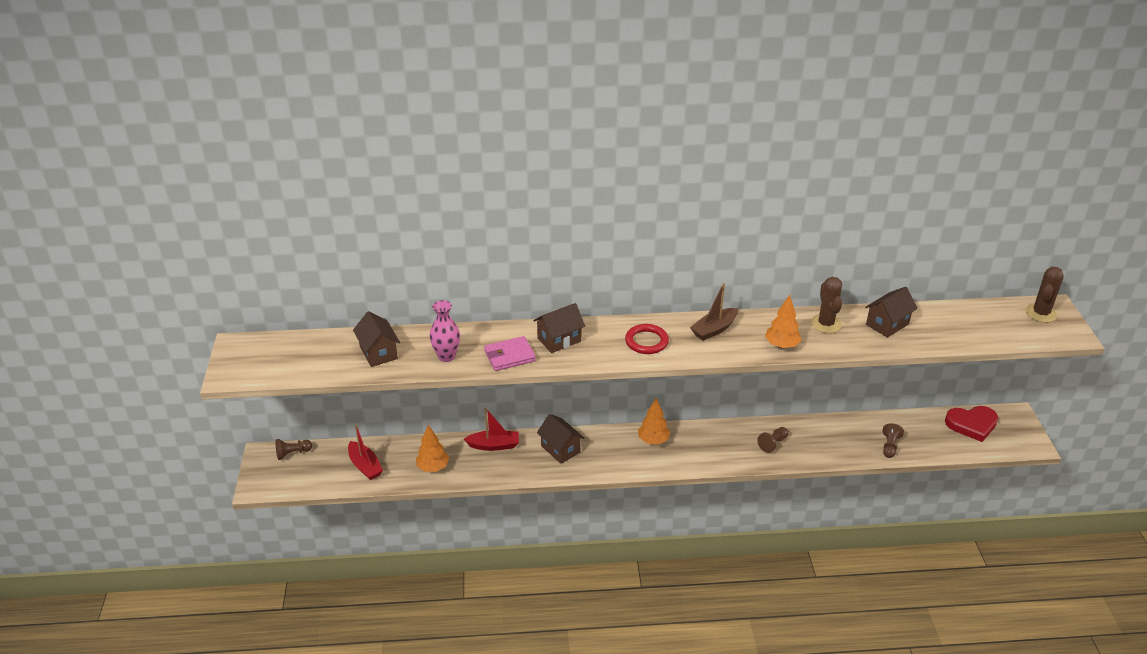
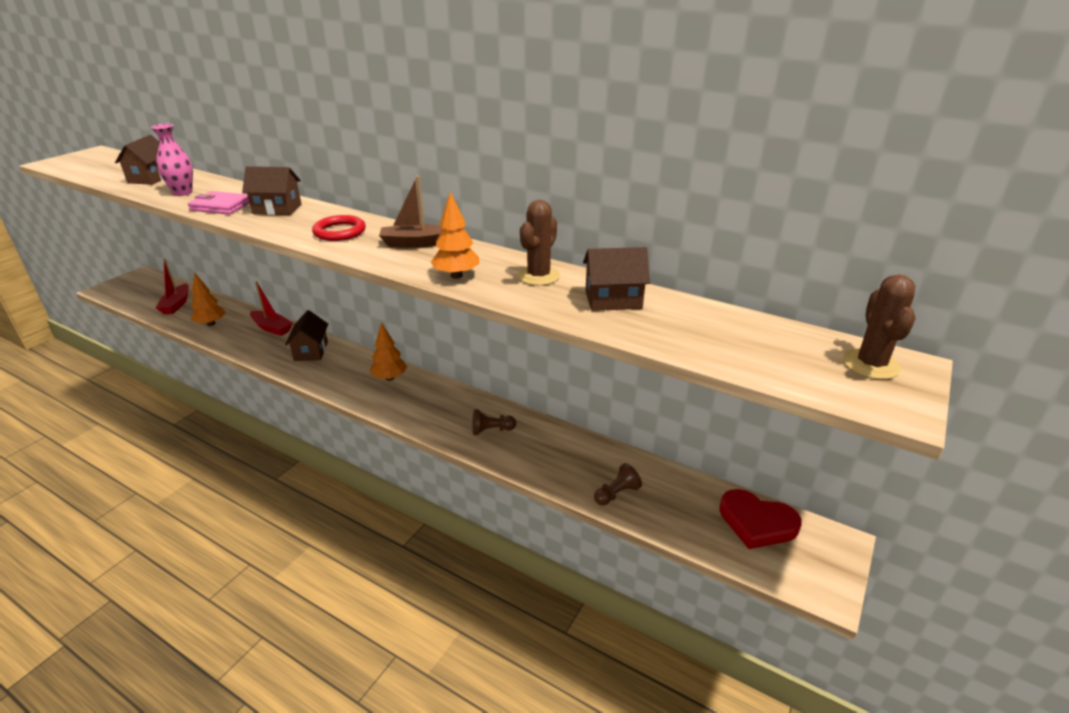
camera: 35 degrees right, 5 degrees down
(292, 453) = (155, 280): brown pawn -> none
(1040, 313) = (870, 365): brown cactus -> brown cactus turned 60 degrees counterclockwise

